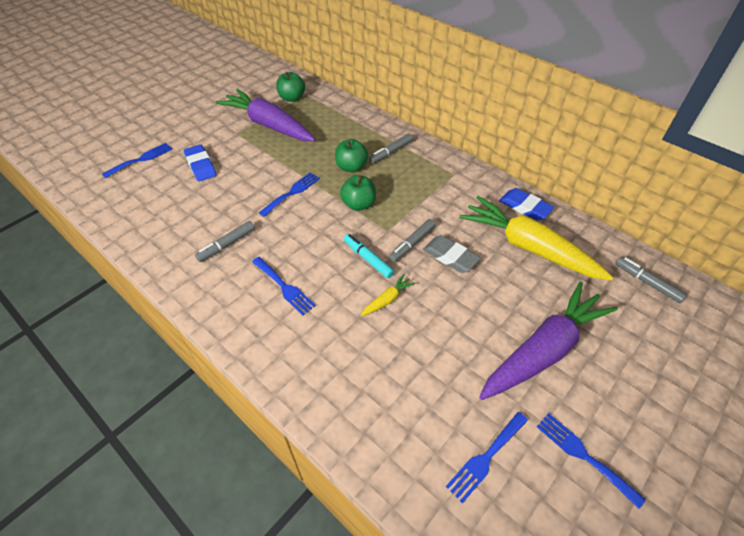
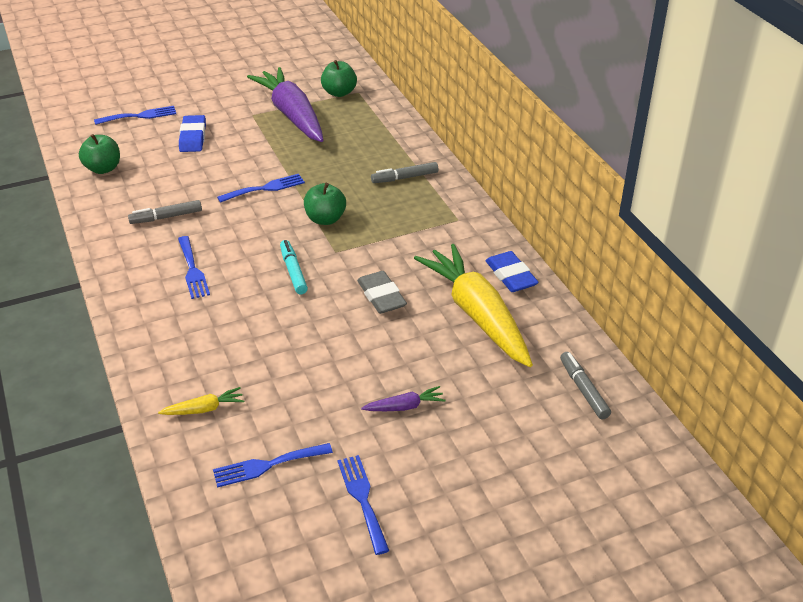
camera: 25 degrees right, 10 degrees down
(351, 167) = (347, 181): green apple -> green apple (103, 169)
(387, 299) = (283, 312): yellow carrot -> yellow carrot (204, 409)
(412, 244) = (350, 272): grey marker -> none
(544, 349) = (405, 406): purple carrot -> purple carrot, size x0.40

